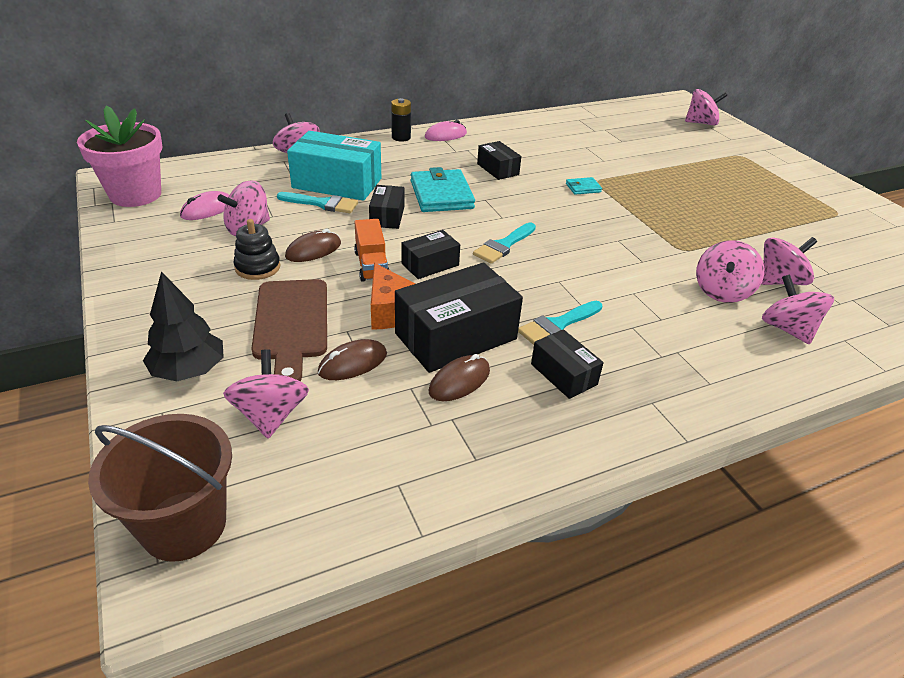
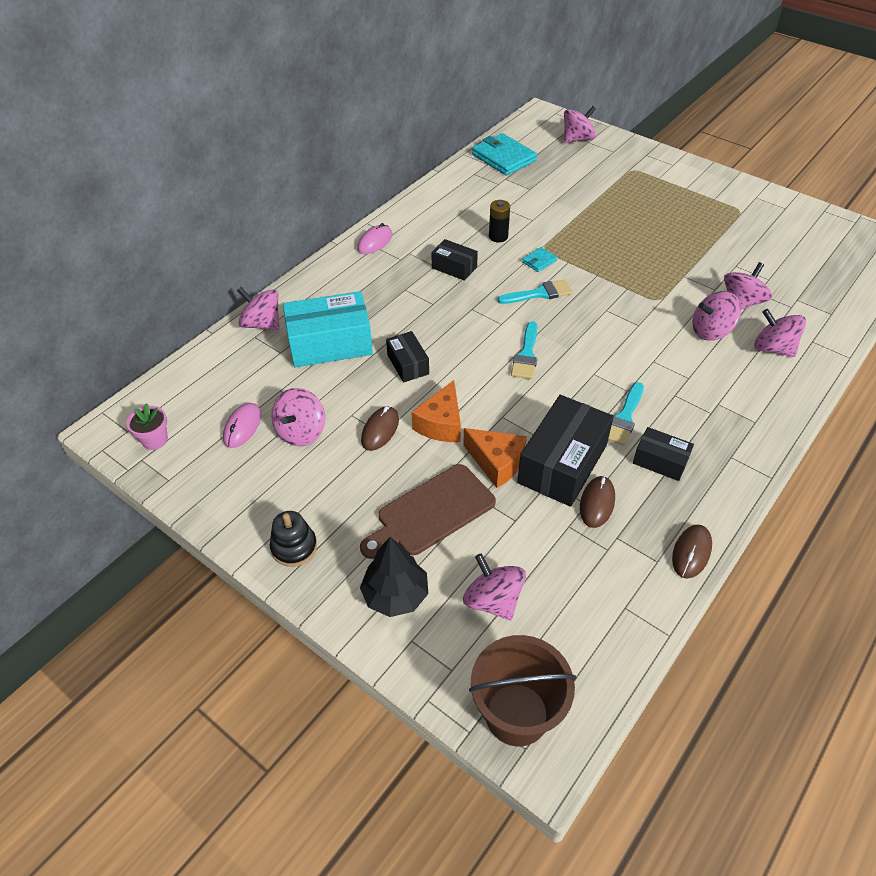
camera: 25 degrees left, 10 degrees up
(135, 195) = (155, 440): pink flower pot -> pink flower pot, size x0.48
(257, 267) = (351, 470): black stacking toy -> black stacking toy (294, 547)
(291, 323) = (431, 512): brown cutting board -> brown cutting board turned 90 degrees clockwise
(322, 204) = (339, 374): turquoise brush -> turquoise brush (539, 293)
(353, 363) = (510, 525): brown mouse -> brown mouse (691, 552)
(371, 265) = (441, 424): orange truck -> orange cheese
(401, 137) = (337, 261): black battery -> black battery (498, 236)
(430, 264) = (486, 401): black box -> none
(441, 195) = (432, 319): turquoise wallet -> turquoise wallet (503, 158)
(722, 291) = (711, 331): pink spinning top -> pink spinning top turned 75 degrees clockwise

